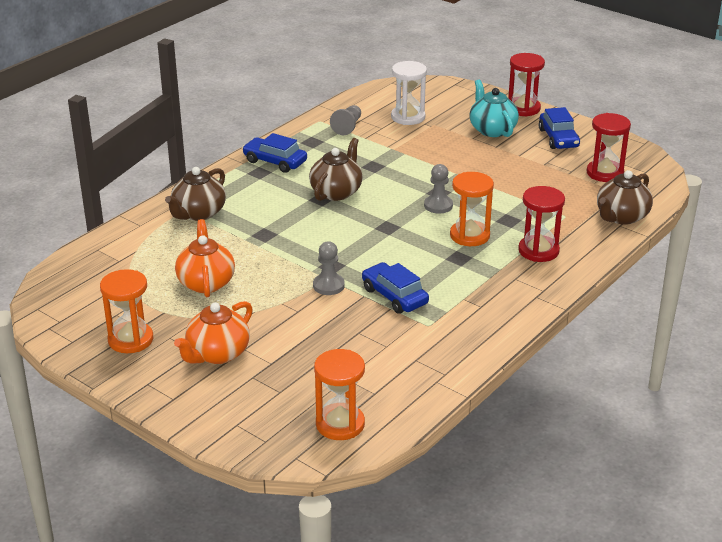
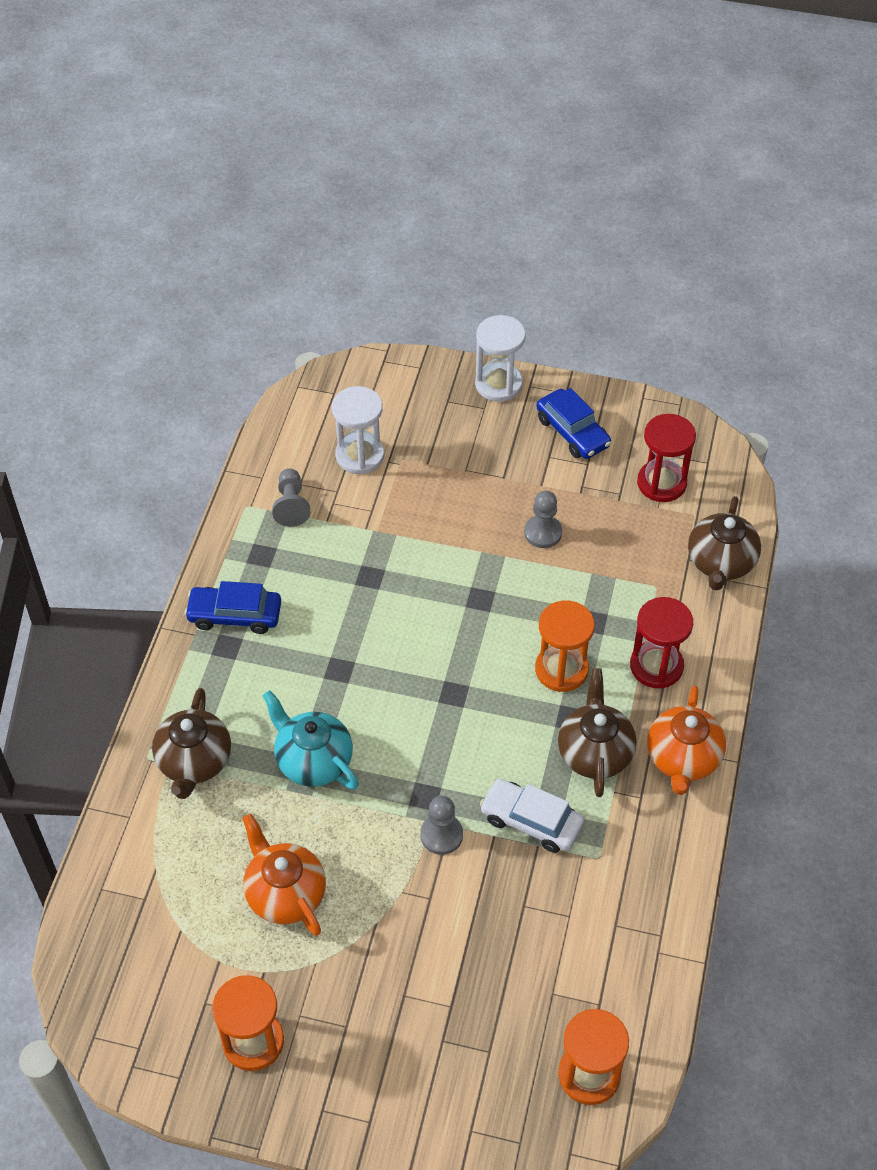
camera: 25 degrees left, 20 degrees up
(217, 354) = (376, 1019): orange teapot -> orange teapot (682, 758)
(336, 192) = (351, 648): brown teapot -> brown teapot (595, 752)
(394, 296) = (531, 821): blue car -> white car
(438, 205) = (493, 625): grey pawn -> grey pawn (543, 533)
(492, 130) = (482, 444): turquoise teapot -> turquoise teapot (313, 760)
(523, 108) = (498, 384): red hourglass -> white hourglass

